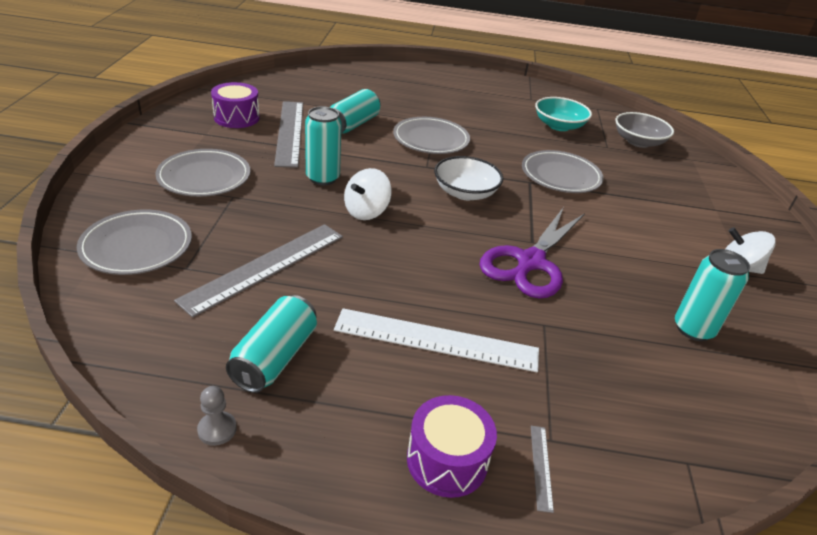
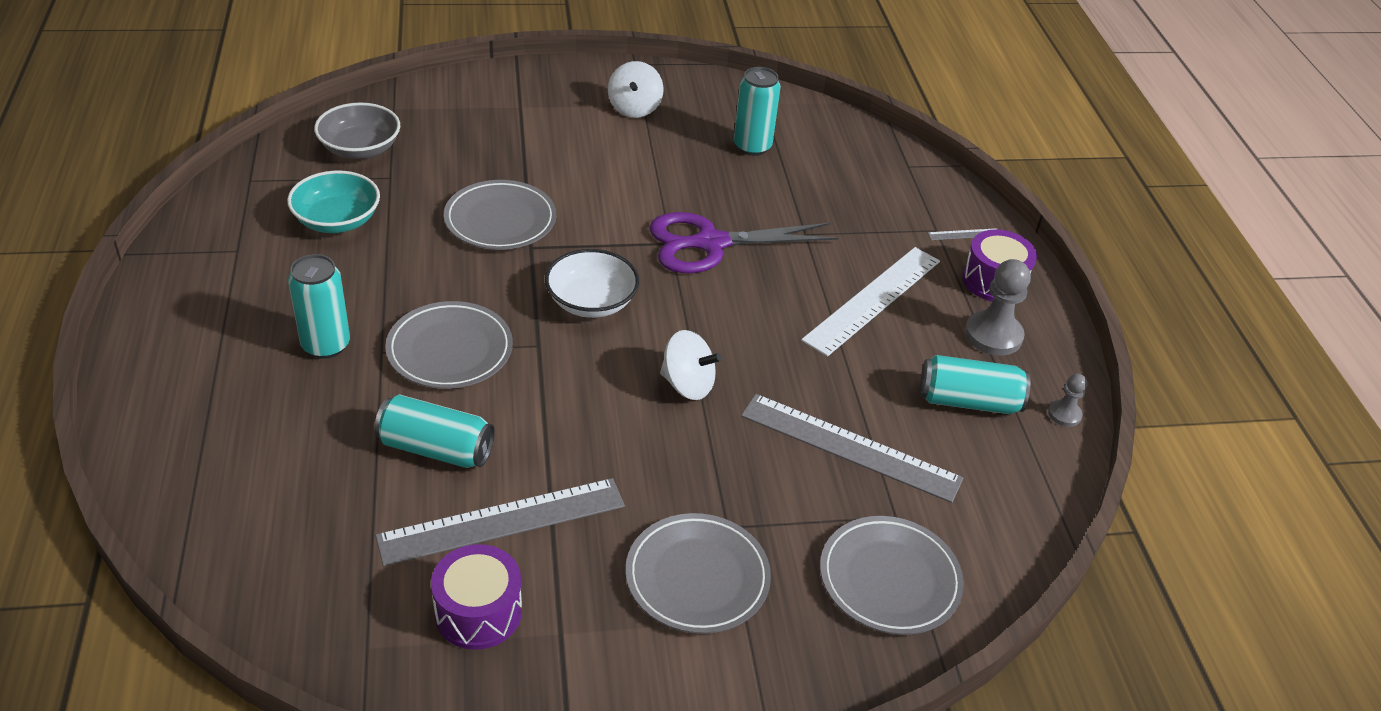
camera: 105 degrees left, 5 degrees up
(322, 178) = (628, 445): turquoise can -> turquoise can (326, 345)
(356, 418) = (993, 335): none -> grey pawn
(436, 340) = (873, 299): white ruler -> white ruler turned 45 degrees clockwise
(530, 262) = (711, 243): purple scissors -> purple scissors turned 150 degrees clockwise

